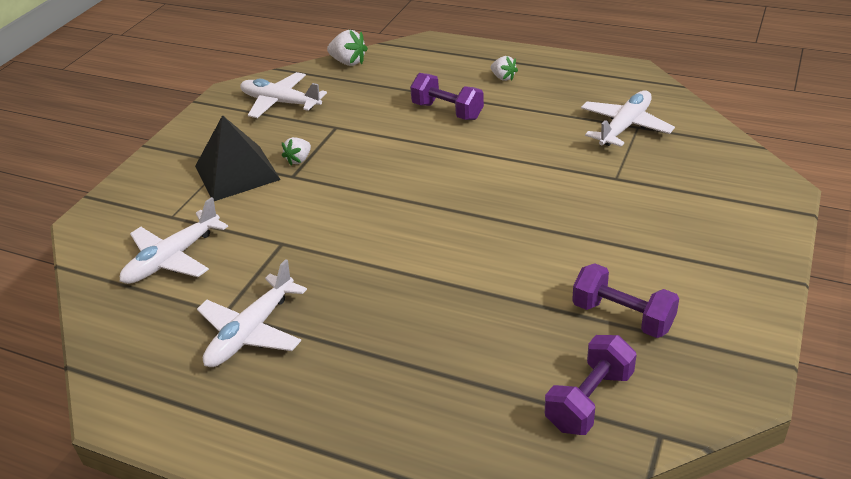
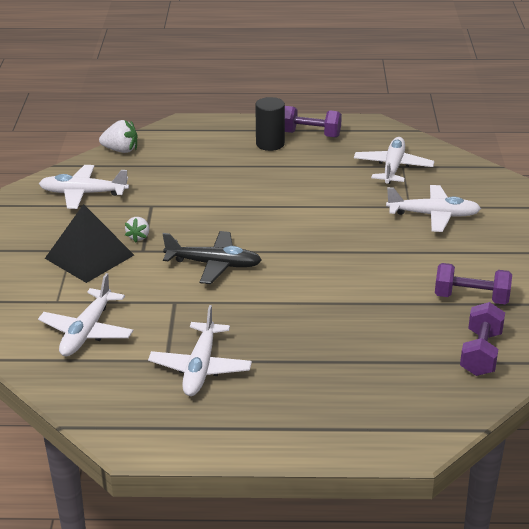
camera: 25 degrees left, 5 degrees down
(351, 207) = (213, 264): none -> black plane
(447, 111) = (241, 178): purple dumbbell -> purple dumbbell (310, 134)
(503, 78) = (270, 144): white strawberry -> black cylinder
(638, 195) = (433, 215): none -> white plane

